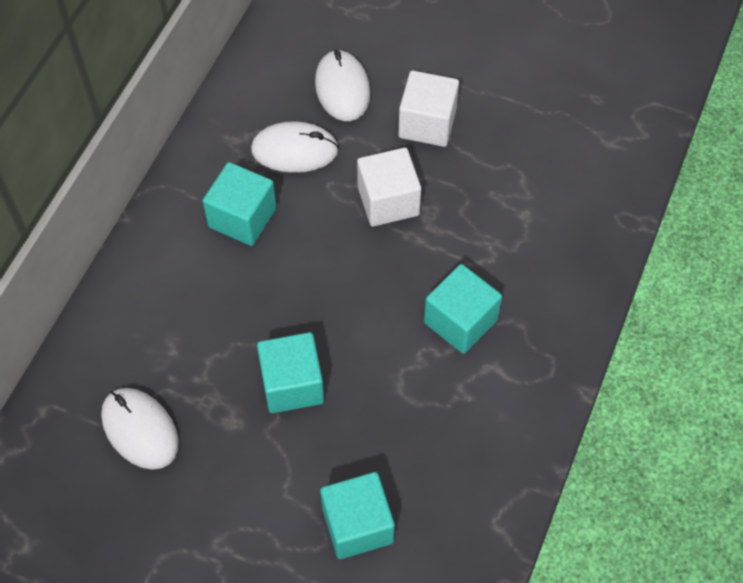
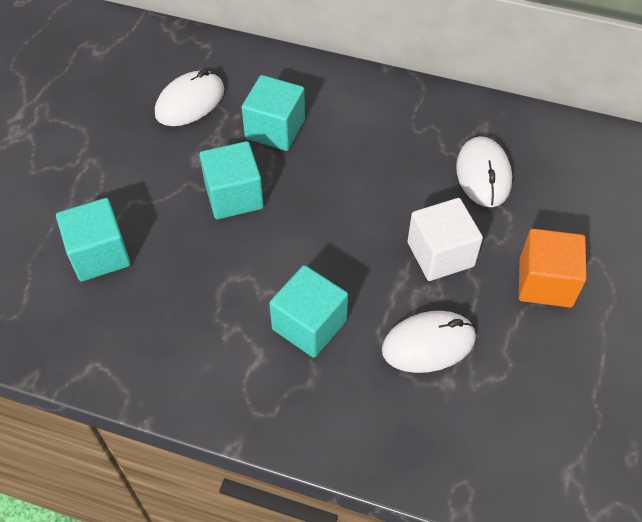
camera: 85 degrees right, 5 degrees down
(242, 218) = (400, 144): turquoise cube -> turquoise cube (275, 129)
(342, 88) = (568, 206): white mouse -> white mouse (428, 344)
(427, 123) = (545, 282): white cube -> orange cube

